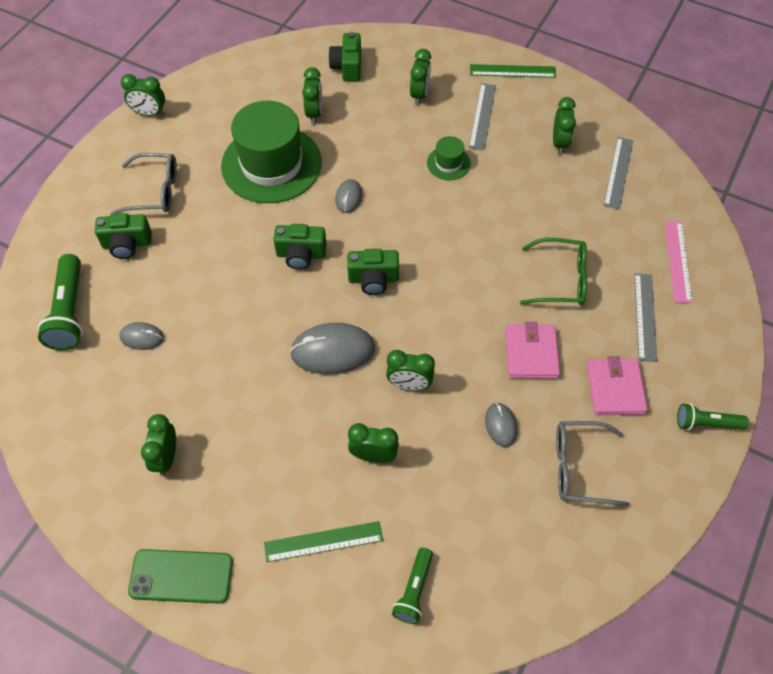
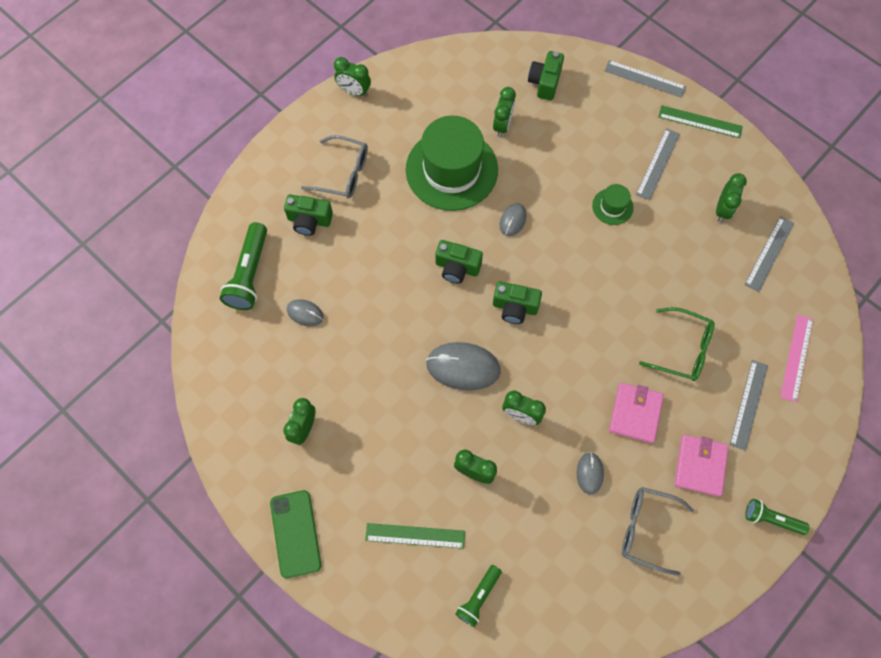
camera: 15 degrees right, 10 degrees up
(181, 576) = (295, 533): green phone -> green phone turned 60 degrees clockwise
(419, 94) = (604, 127): green clock -> none
(447, 45) = (645, 78): none -> grey ruler

